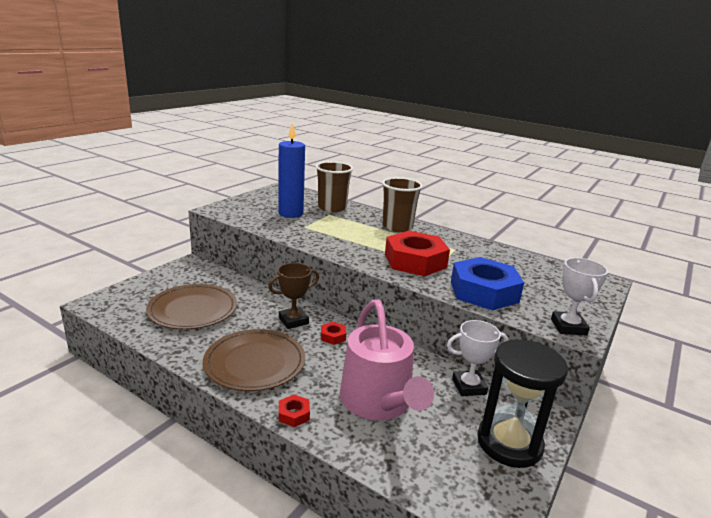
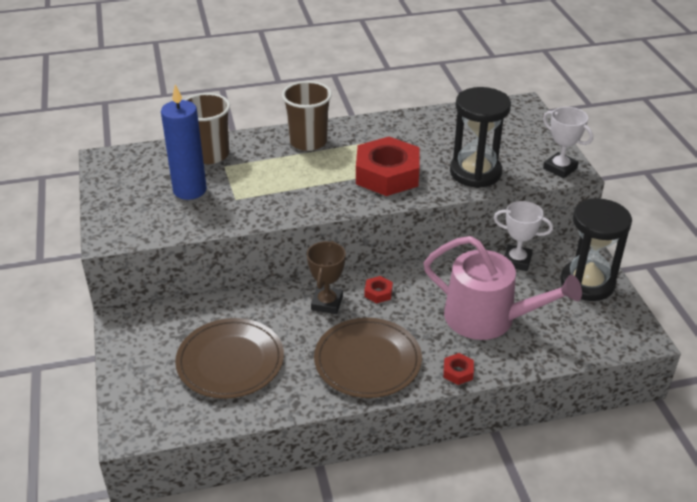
camera: 45 degrees left, 15 degrees up
(469, 386) = (517, 261): white trophy -> white trophy turned 75 degrees clockwise
(484, 292) = (475, 172): blue nut -> black hourglass

